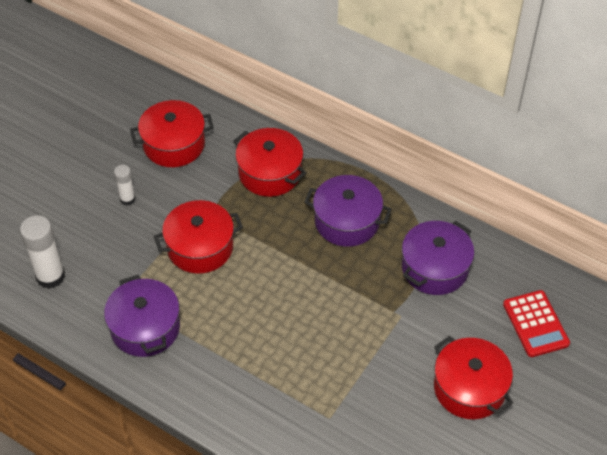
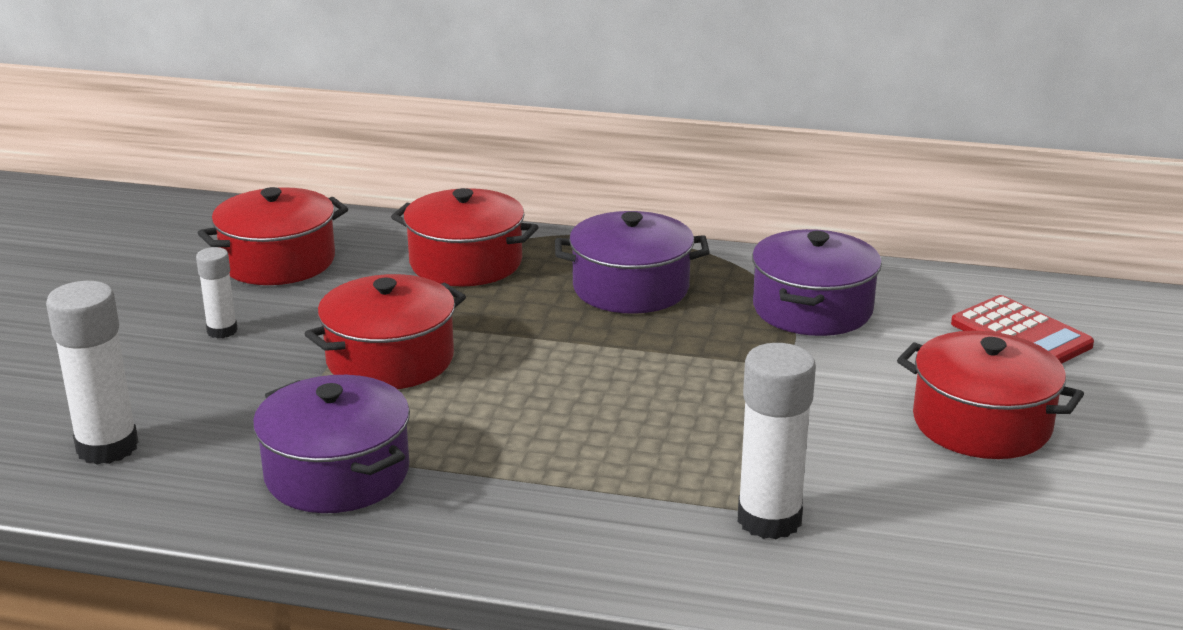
camera: 20 degrees left, 25 degrees down
(326, 423) = (769, 520): none -> white glue stick

